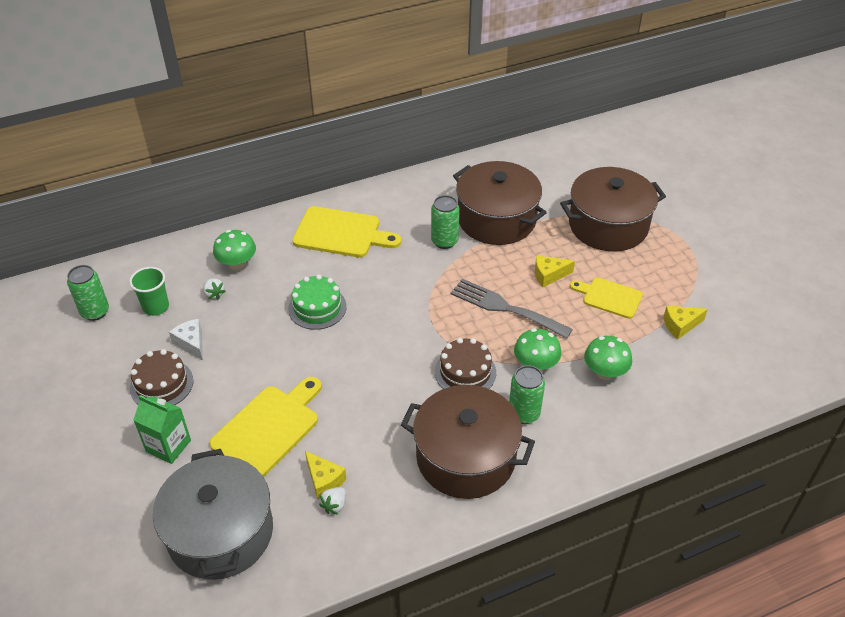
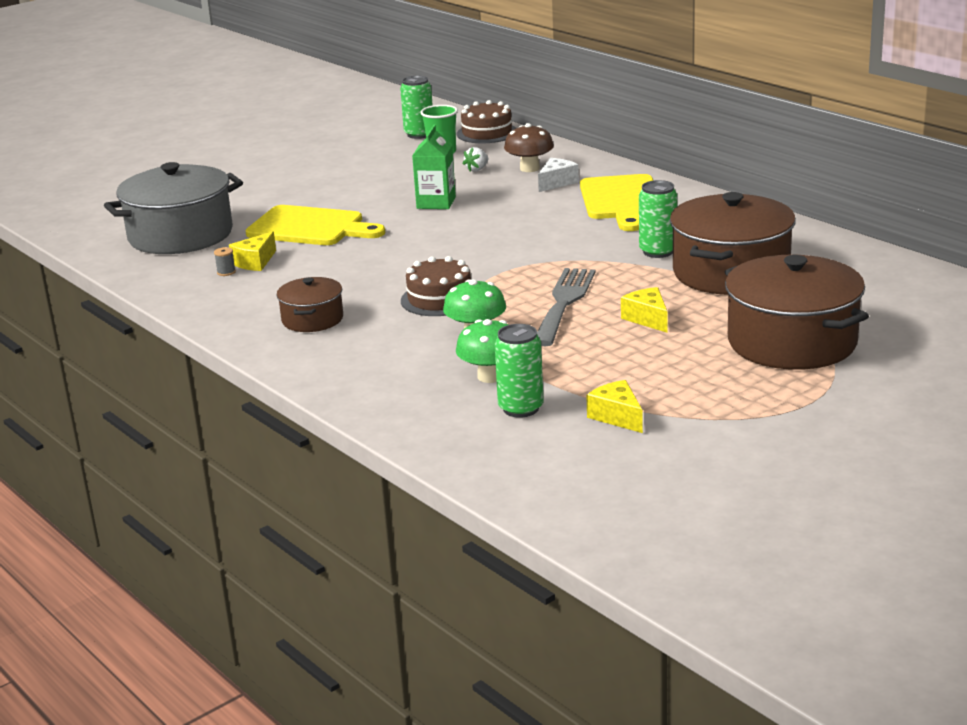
camera: 75 degrees right, 20 degrees down
(161, 384) = (343, 177): brown cake -> brown cake (487, 133)
(168, 446) = (270, 196): green carton -> green carton (436, 203)
(191, 343) = (403, 176): white cheese -> white cheese (557, 183)
(237, 264) = (529, 168): green mushroom -> brown mushroom
(317, 307) = (491, 213): green cake -> none
(334, 505) = (226, 272): white strawberry -> grey spool
(465, 457) = (312, 319): brown pot -> brown pot, size x0.52
(524, 413) = (393, 339): green can -> green can (521, 408)
(609, 297) = (636, 362): yellow cutting board -> none

